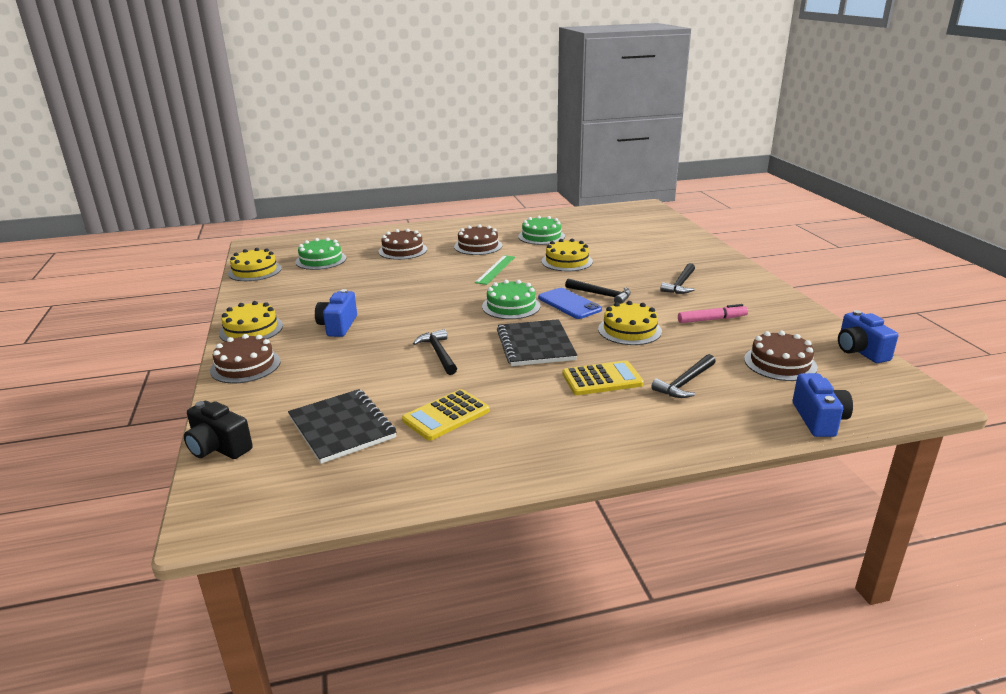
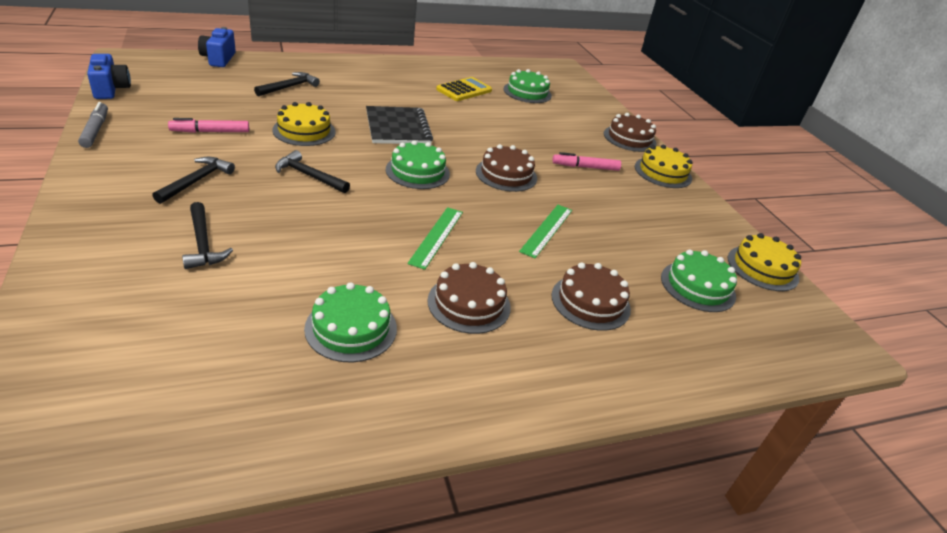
camera: 170 degrees right, 10 degrees up
(218, 447) = (591, 92): black camera -> none
(338, 326) = (585, 167): blue camera -> pink marker
(341, 428) = (527, 92): black notebook -> green cake
(411, 278) = (547, 230): none -> green ruler
(438, 353) = (481, 130): black hammer -> black hammer (203, 244)
(567, 261) = (328, 244): yellow cake -> none
(569, 304) = (352, 167): blue phone -> none
(602, 379) = (351, 97): yellow calculator -> none
(780, 363) = (196, 90): brown cake -> brown cake (506, 174)
(803, 310) = (95, 130): none -> grey marker

